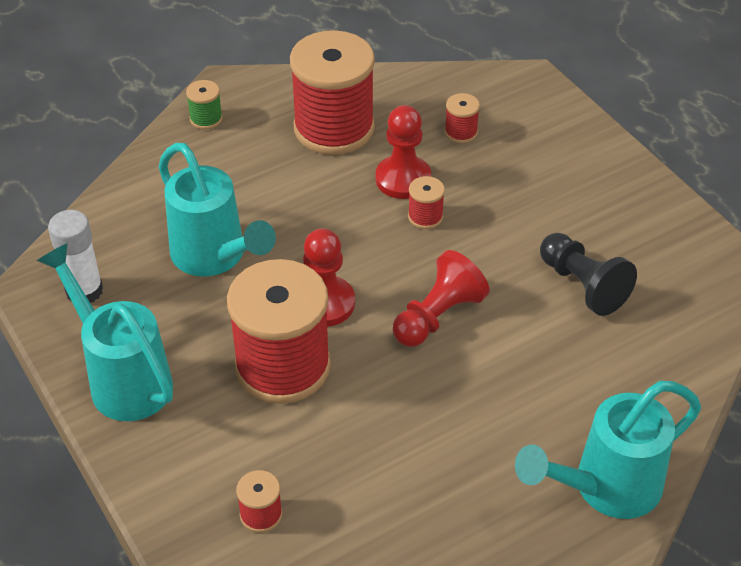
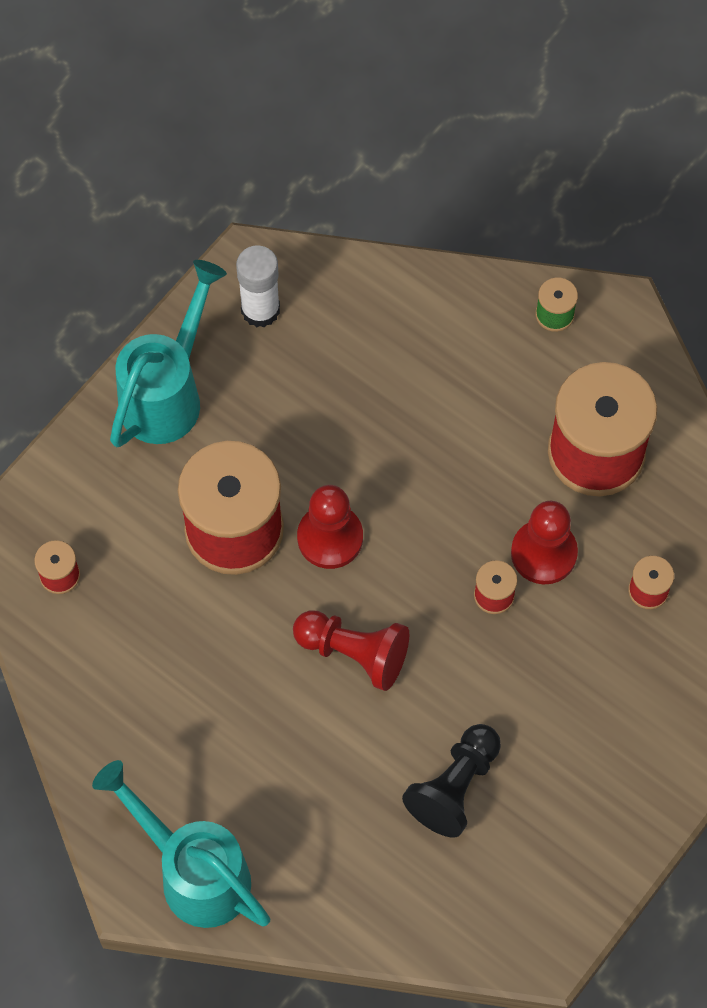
camera: 70 degrees right, 20 degrees up
(215, 258) = (351, 410): turquoise watering can -> none

